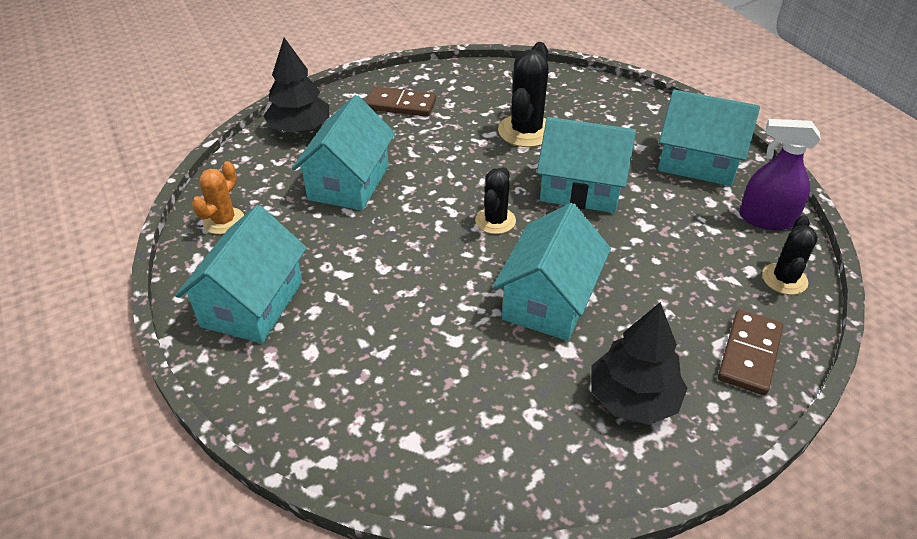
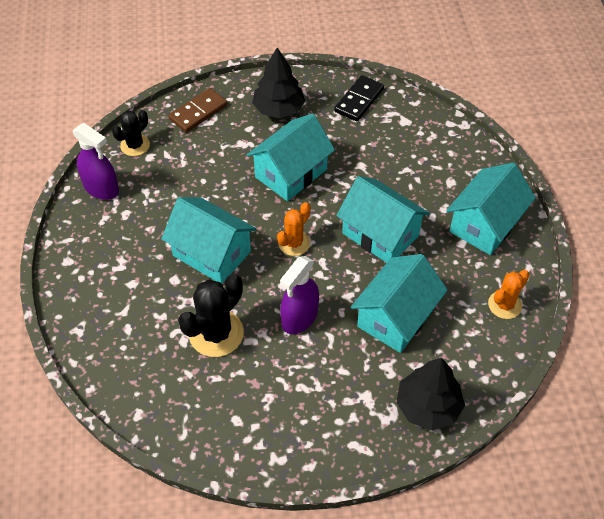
camera: 160 degrees left, 10 degrees up
(401, 104) = (317, 413): brown domino -> none
(451, 160) = (299, 317): none -> purple spray bottle
(495, 221) = (294, 243): black cactus -> orange cactus
(508, 460) = (359, 100): none -> black domino
(698, 162) = (100, 252): turquoise house -> turquoise house (380, 234)

